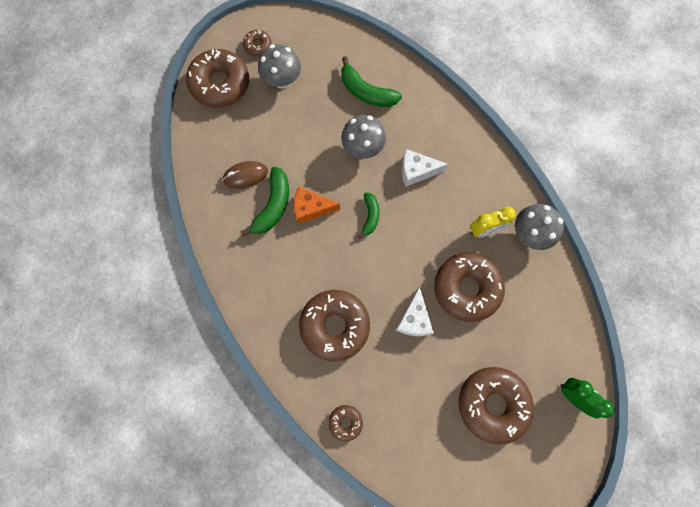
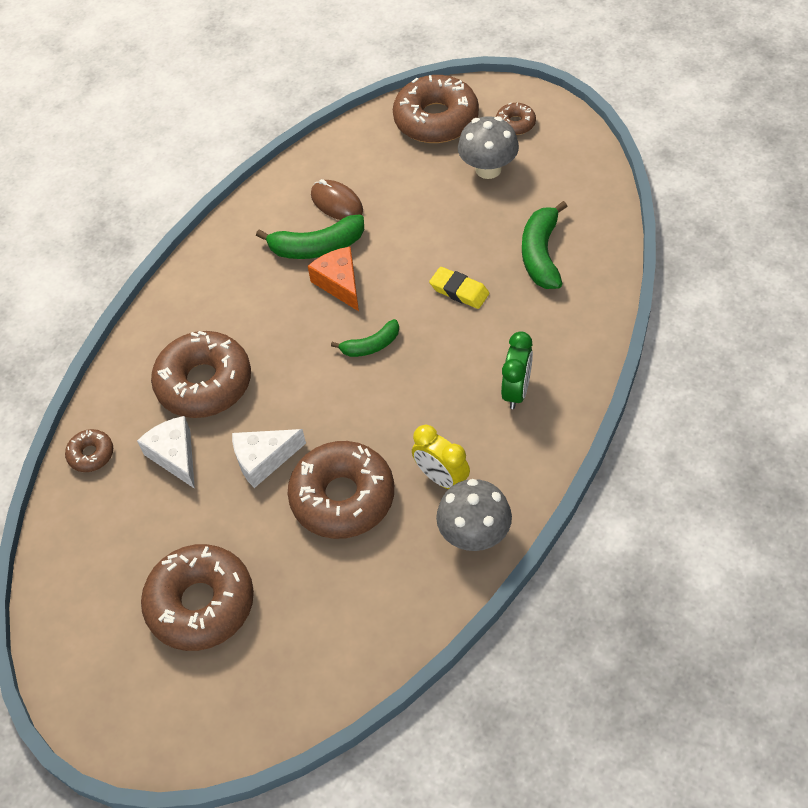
camera: 65 degrees right, 20 degrees down
(363, 148) = (459, 291): grey mushroom -> yellow eraser
(416, 171) = (470, 362): white cheese -> white cheese (175, 456)
(573, 396) = (267, 701): green clock -> green clock (516, 391)

